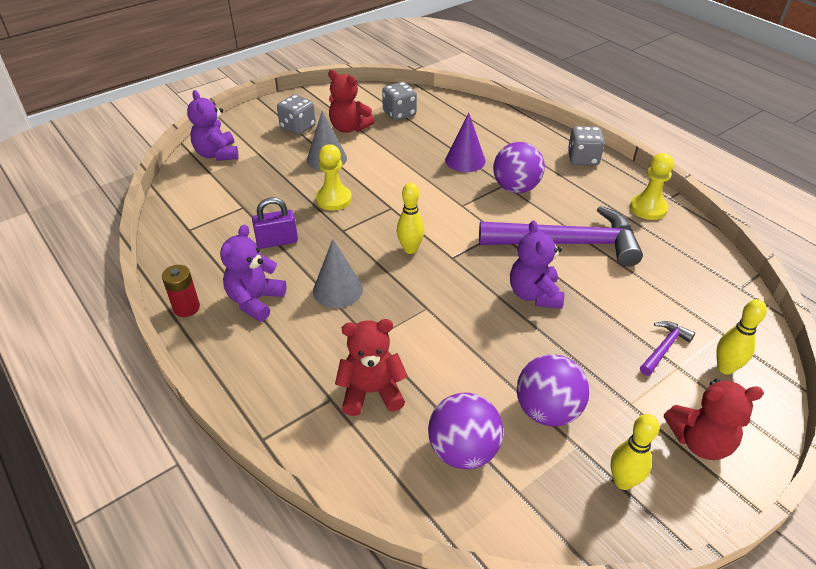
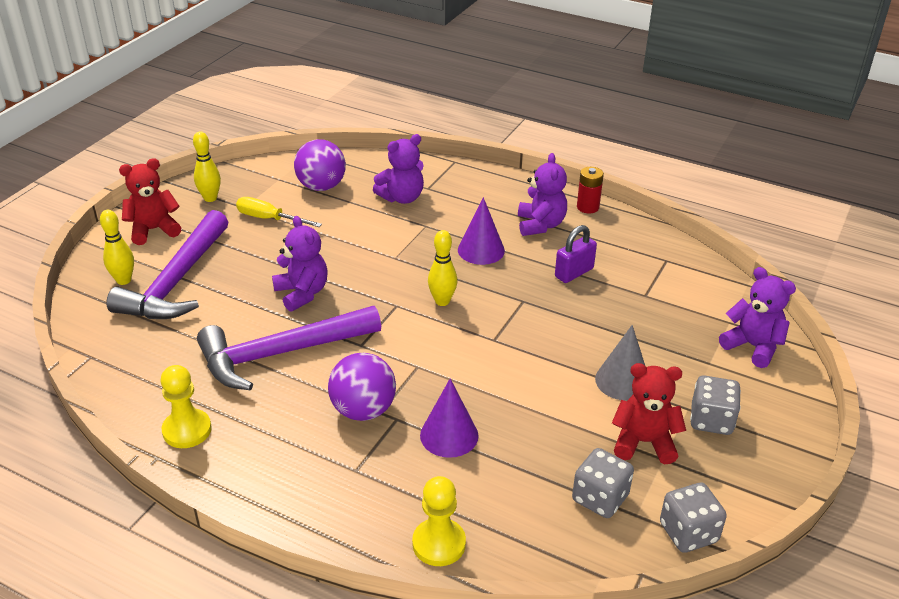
camera: 155 degrees right, 5 degrees down
(334, 199) = (563, 330): yellow pawn -> yellow pawn (439, 544)
(337, 290) = (481, 250): grey cone -> purple cone
(371, 392) = (402, 198): red teddy bear -> purple teddy bear
(547, 410) = (269, 219): purple ball -> yellow screwdriver
(583, 159) = (285, 493): grey dice -> grey dice (688, 532)
(664, 348) = (177, 281): purple hammer -> purple hammer, size x2.37

